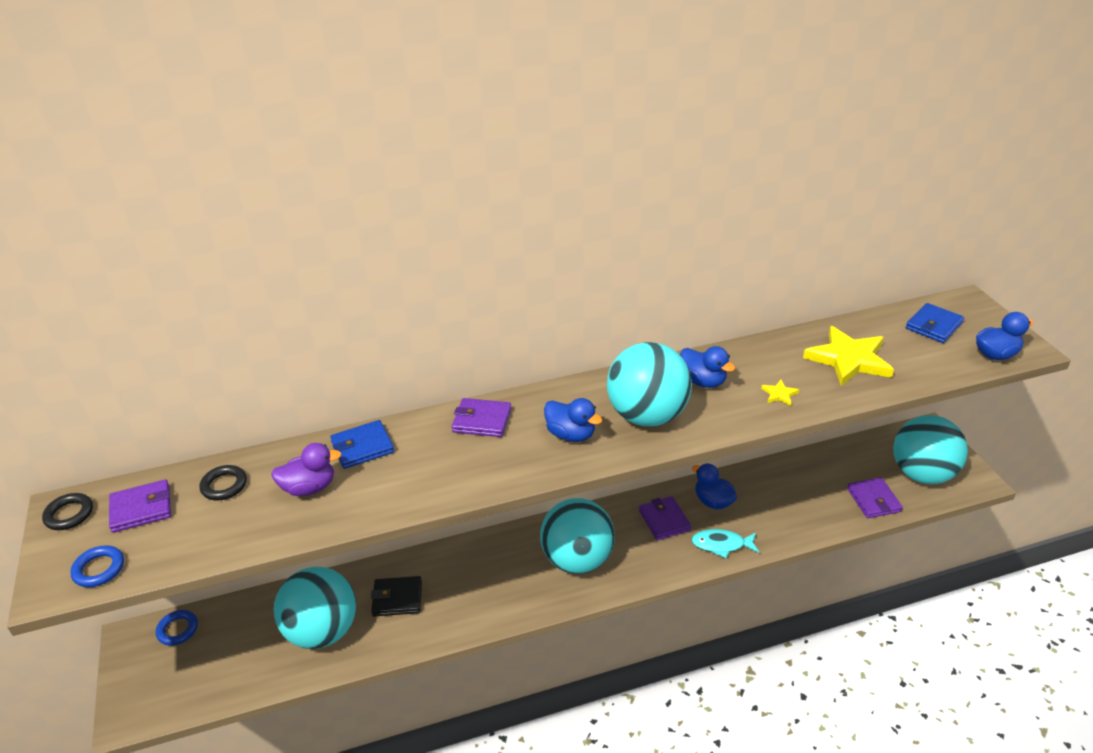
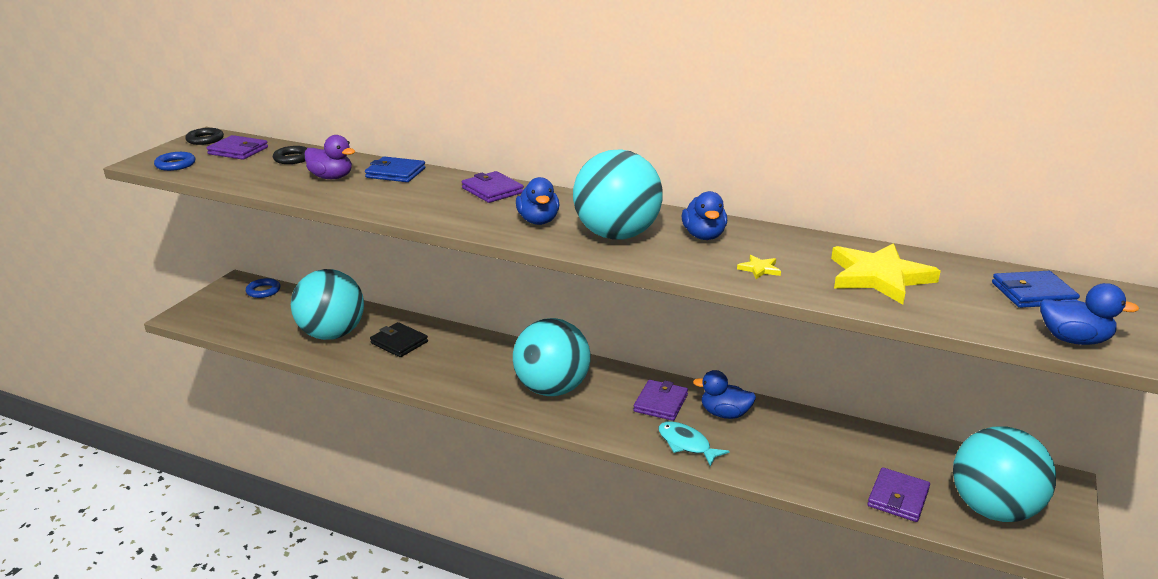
camera: 40 degrees right, 10 degrees down
(713, 501) = (724, 414): blue duck -> blue duck turned 75 degrees counterclockwise

